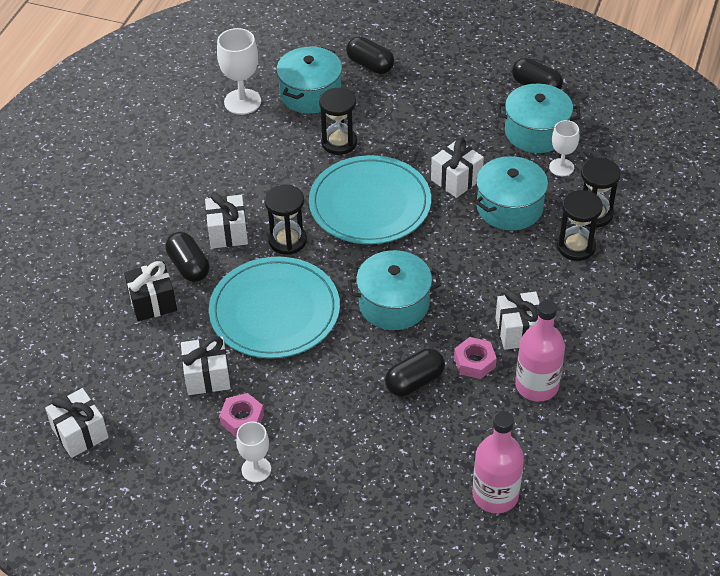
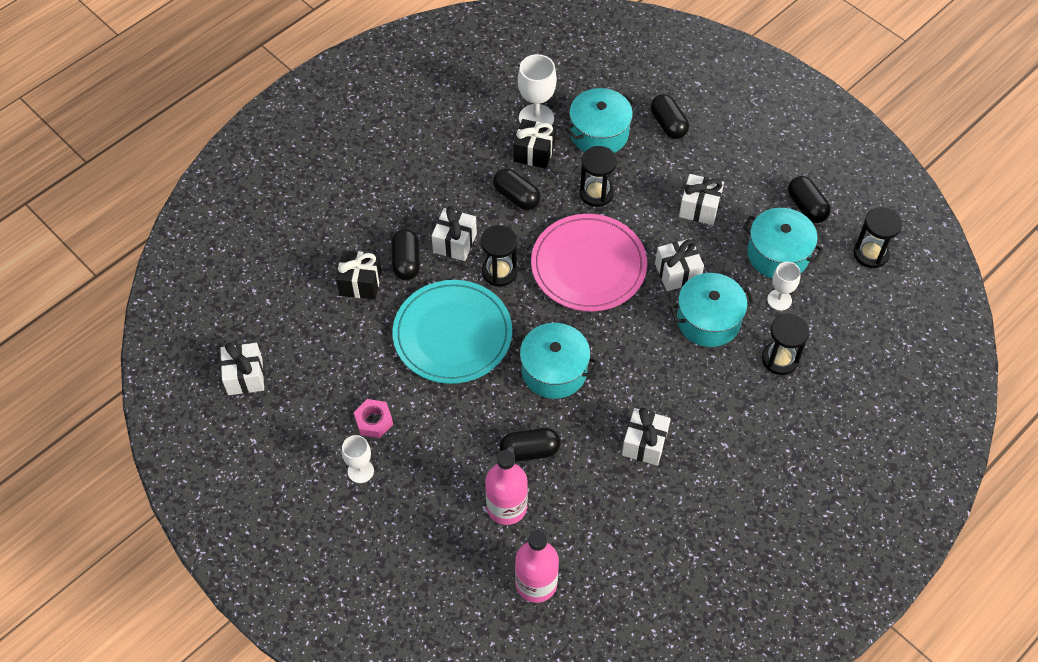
camera: 25 degrees right, 10 degrees up
(207, 376) = (367, 370): white gift -> white gift (699, 208)
(258, 130) = (534, 152): none -> black gift
(264, 172) = (516, 197): none -> black capsule
(370, 204) = (588, 265): turquoise plate -> pink plate
(474, 362) = (590, 455): pink nut -> none
(536, 385) = (629, 501): pink bottle -> pink bottle (506, 507)
(576, 246) = (744, 384): black hourglass -> black hourglass (870, 254)

